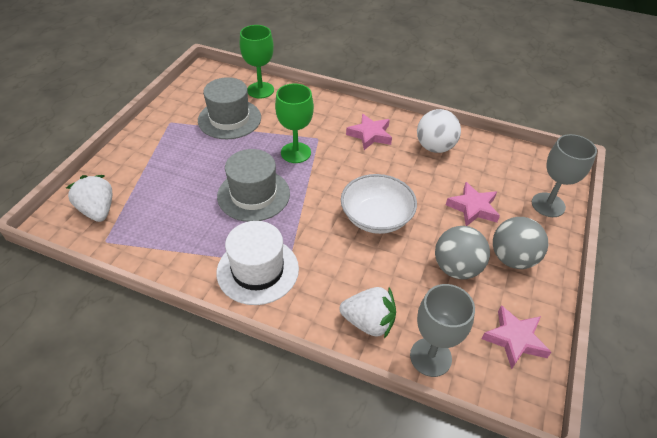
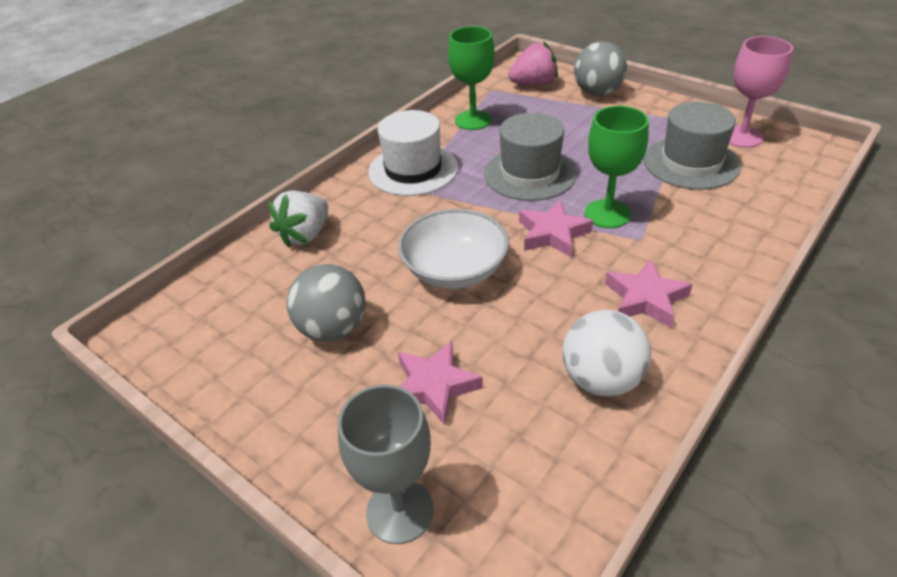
camera: 110 degrees right, 5 degrees down
(98, 210) = (534, 84): white strawberry -> pink strawberry
(194, 98) = (741, 137): none -> pink goblet
(260, 90) = (772, 194): green goblet -> green goblet (473, 120)
(430, 357) = (236, 272): grey goblet -> none
(512, 258) = (315, 400): grey ball -> grey ball (597, 93)
(514, 339) = (203, 352): pink star -> pink star (552, 234)

